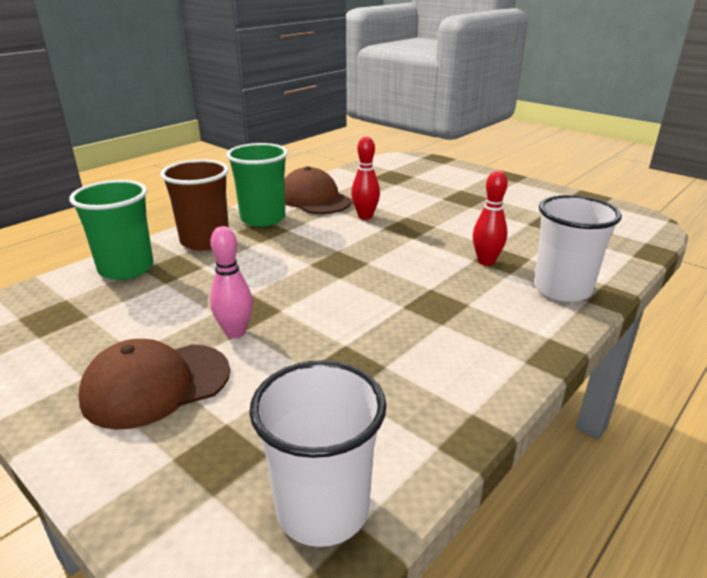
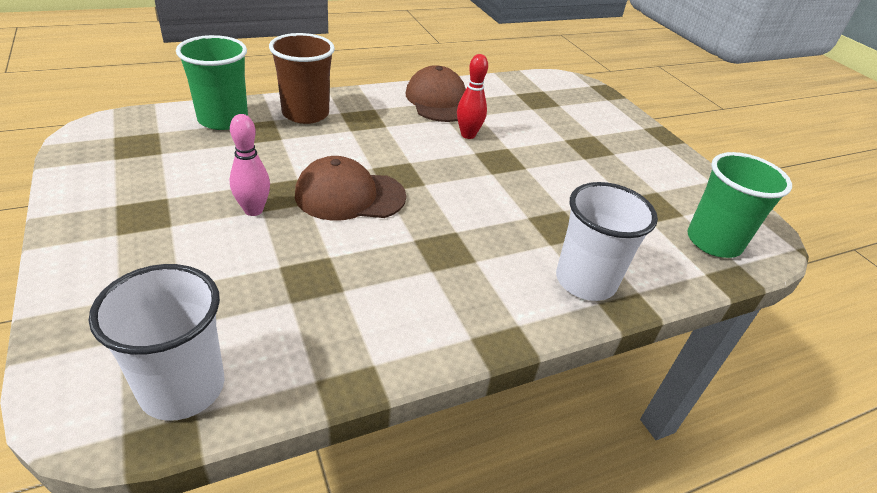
camera: 20 degrees right, 10 degrees up
(156, 385) = (158, 232): brown cap -> brown cap (349, 195)
(263, 218) = (373, 107): green cup -> green cup (713, 242)
(486, 261) = (538, 223): red bowling pin -> none

